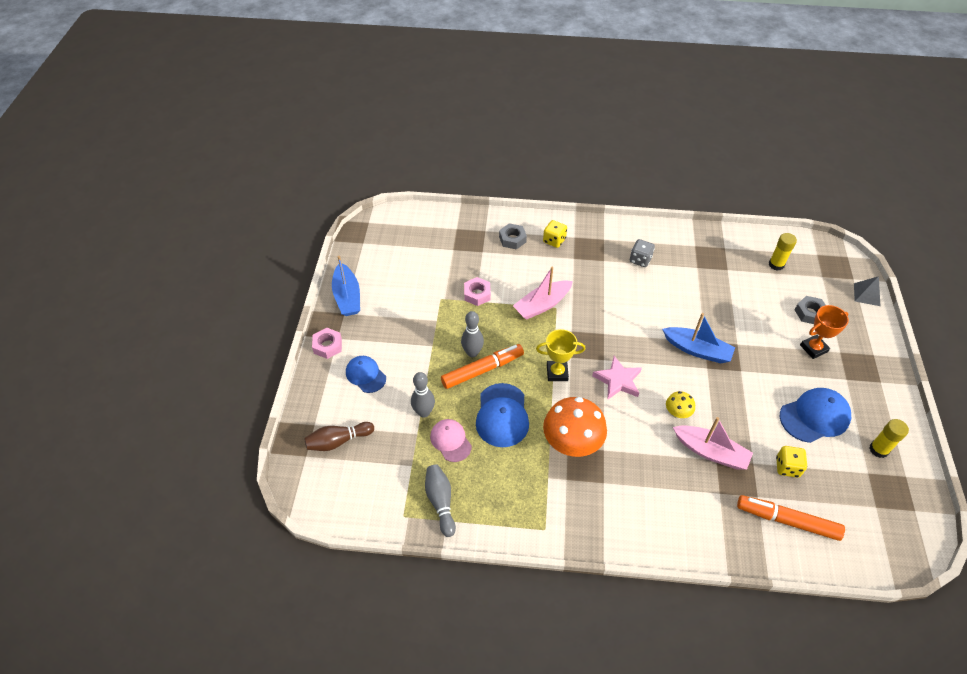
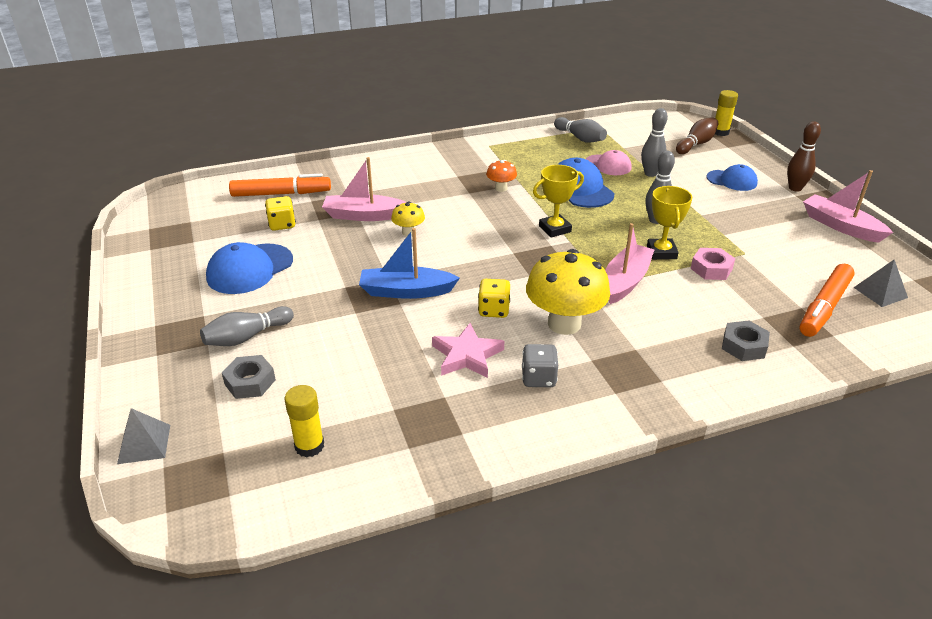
camera: 155 degrees right, 15 degrees down
(328, 346) = (795, 188): pink nut -> brown bowling pin
(347, 296) = (840, 226): blue boat -> pink boat
(395, 242) = (880, 292): none -> grey pyramid
(482, 370) = (631, 211): orange marker -> orange marker (824, 307)
(497, 320) = (661, 252): none -> yellow trophy
(554, 240) = (685, 364): yellow dice -> yellow dice (494, 310)
(571, 444) = (501, 188): orange mushroom -> orange mushroom, size x0.48
(604, 288) = (564, 324): none -> yellow mushroom
(618, 380) = (486, 240): pink star -> pink star (467, 355)
(813, 348) = (247, 337): orange trophy -> grey bowling pin
(878, 449) = (176, 261): yellow glue stick -> yellow glue stick (720, 132)

